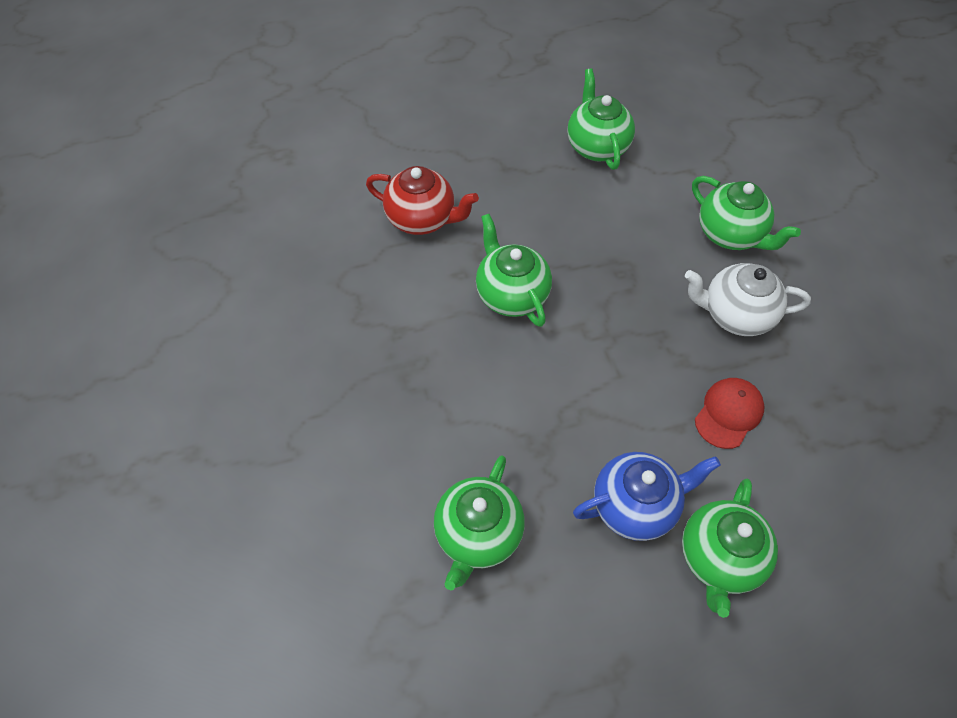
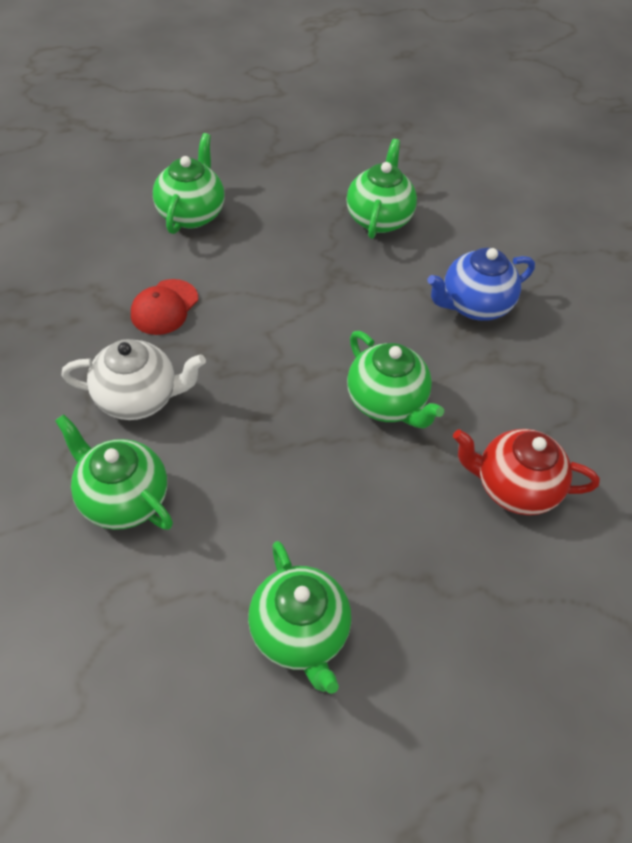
camera: 170 degrees right, 5 degrees down
(635, 506) = (255, 240): blue teapot -> blue teapot (474, 305)

